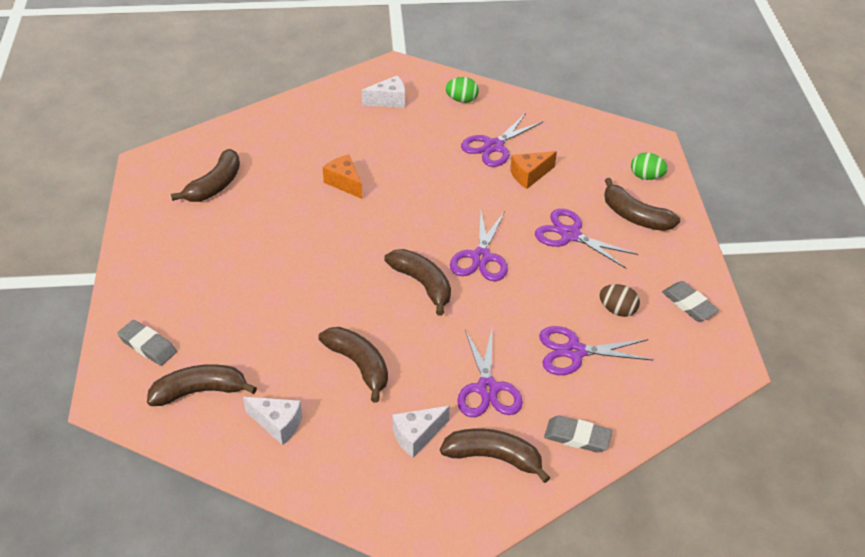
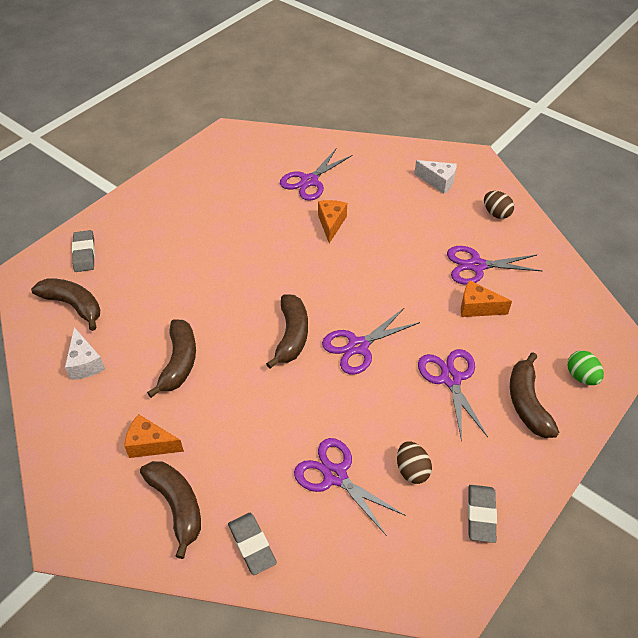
camera: 45 degrees right, 5 degrees up
(215, 185) = (248, 173): brown banana -> none
(417, 436) = (150, 444): white cheese -> orange cheese
(462, 100) = (496, 213): green egg -> brown egg
(487, 389) = (237, 450): purple scissors -> purple scissors (309, 181)

